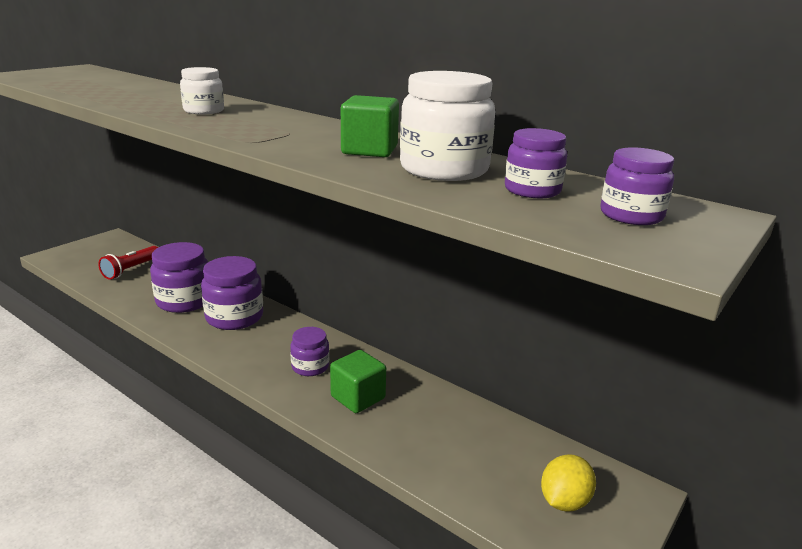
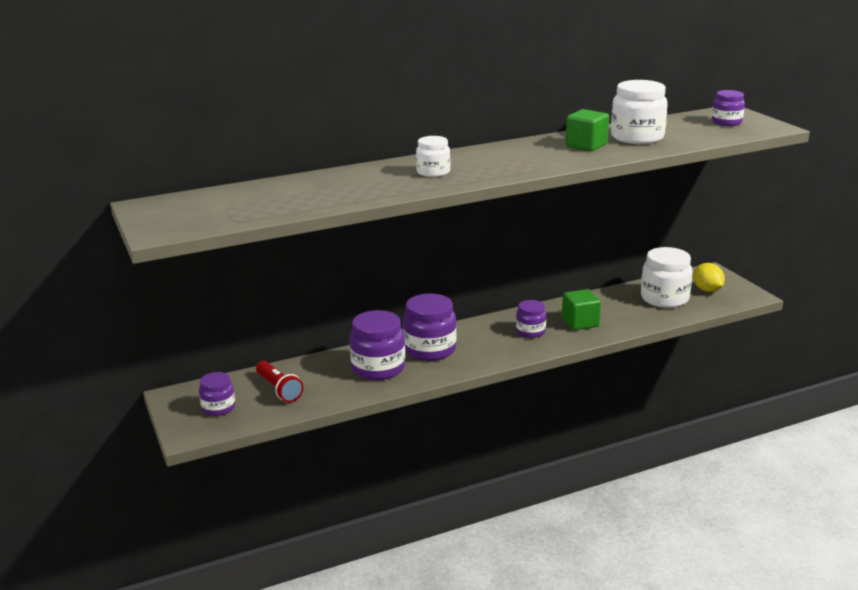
camera: 60 degrees left, 0 degrees up
(490, 459) = (664, 298): none -> white jar
(532, 190) = (683, 129): purple jar -> purple jar (218, 408)

